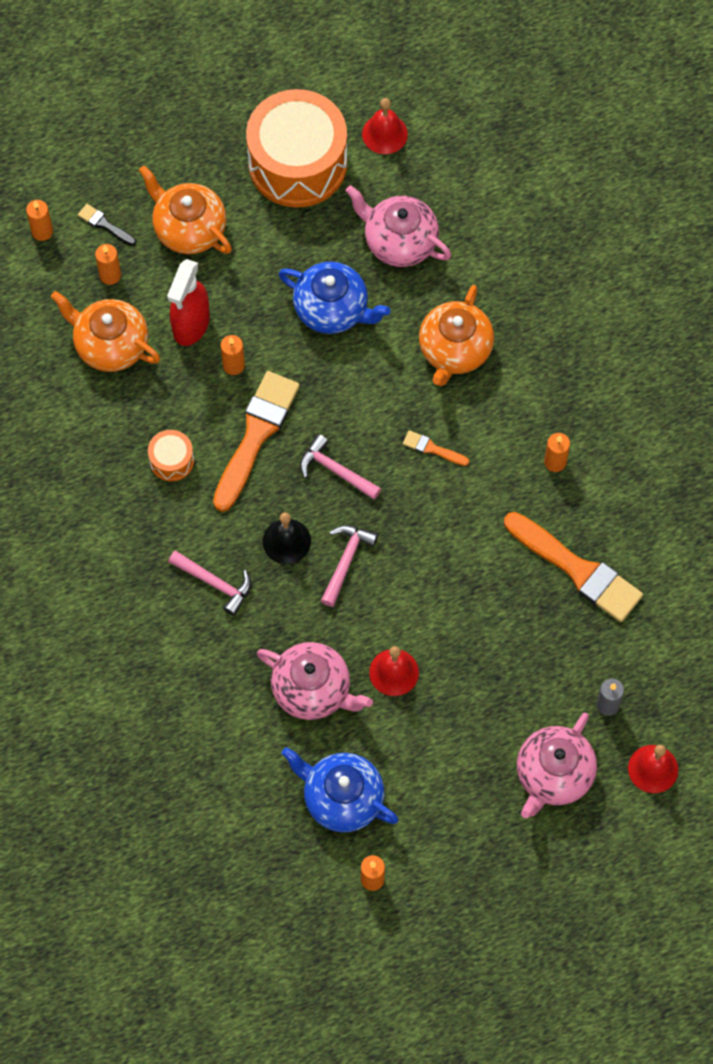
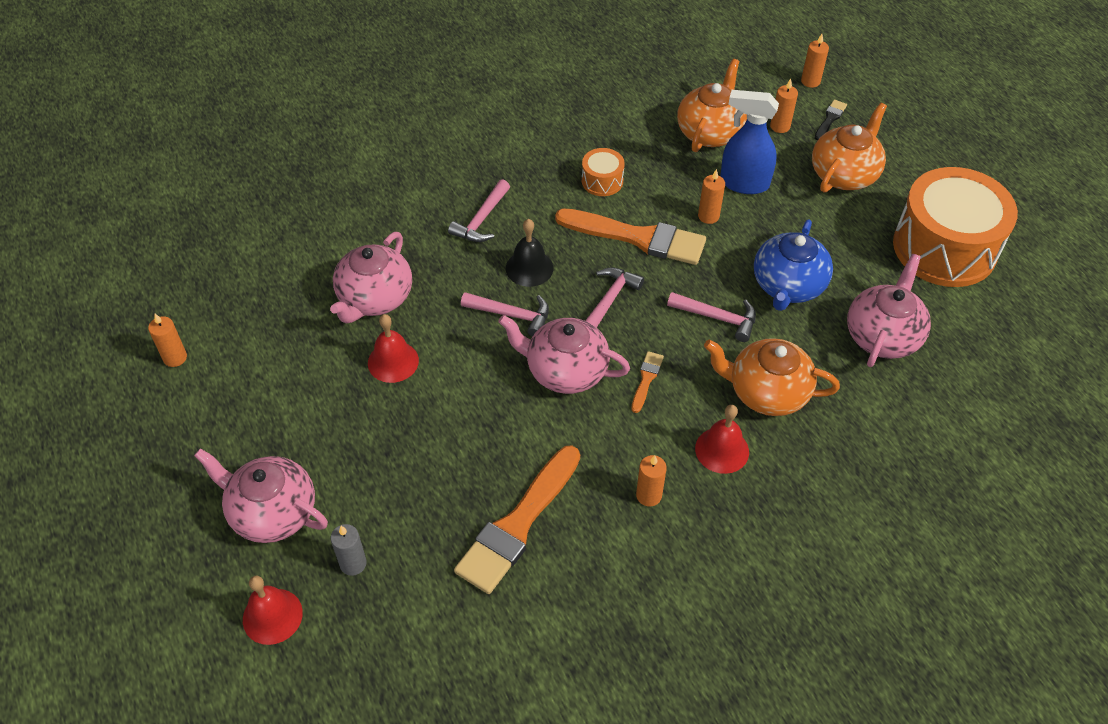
camera: 85 degrees right, 15 degrees down
(191, 325) = (743, 183): red spray bottle -> blue spray bottle
(342, 798) = (261, 328): blue teapot -> none
(366, 377) = (717, 318): none -> pink hammer
(384, 134) = (1006, 315): red bell -> red bell (722, 450)
(417, 518) = (565, 371): none -> pink teapot

